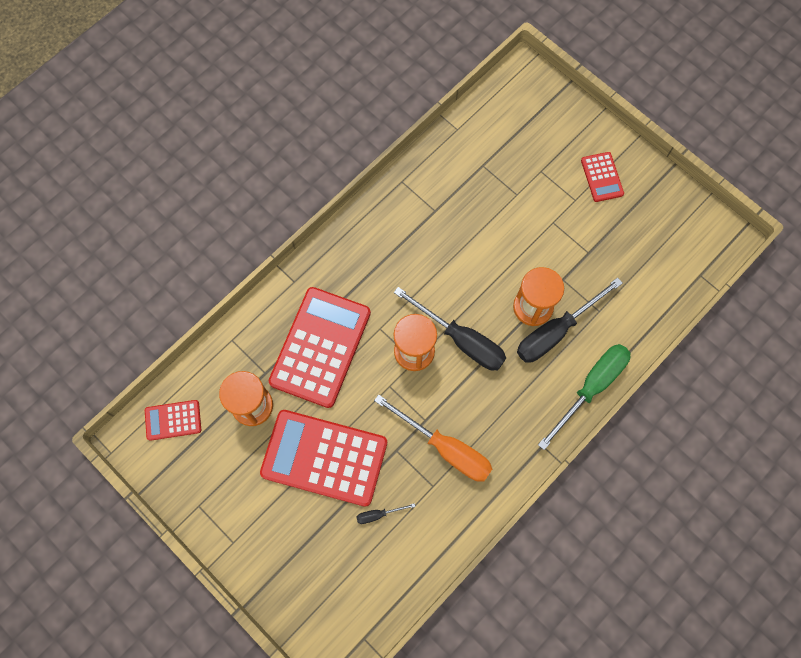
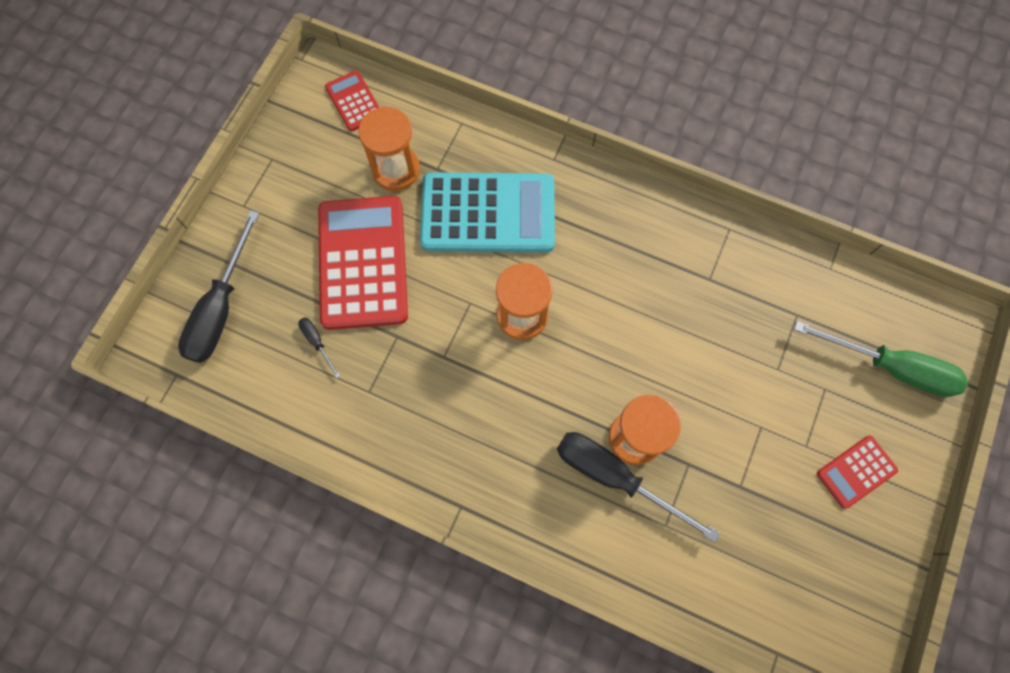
camera: 70 degrees right, 0 degrees up
(320, 347) = (488, 213): red calculator -> turquoise calculator
(445, 448) = (418, 390): orange screwdriver -> none
(461, 340) = (557, 364): black screwdriver -> black screwdriver (221, 308)
(591, 387) = (558, 546): green screwdriver -> green screwdriver (890, 367)

